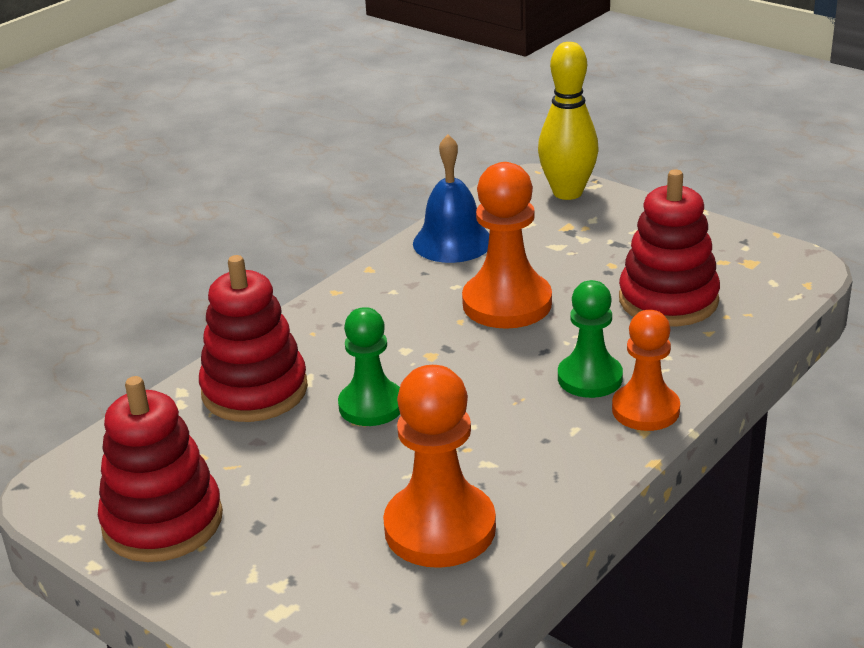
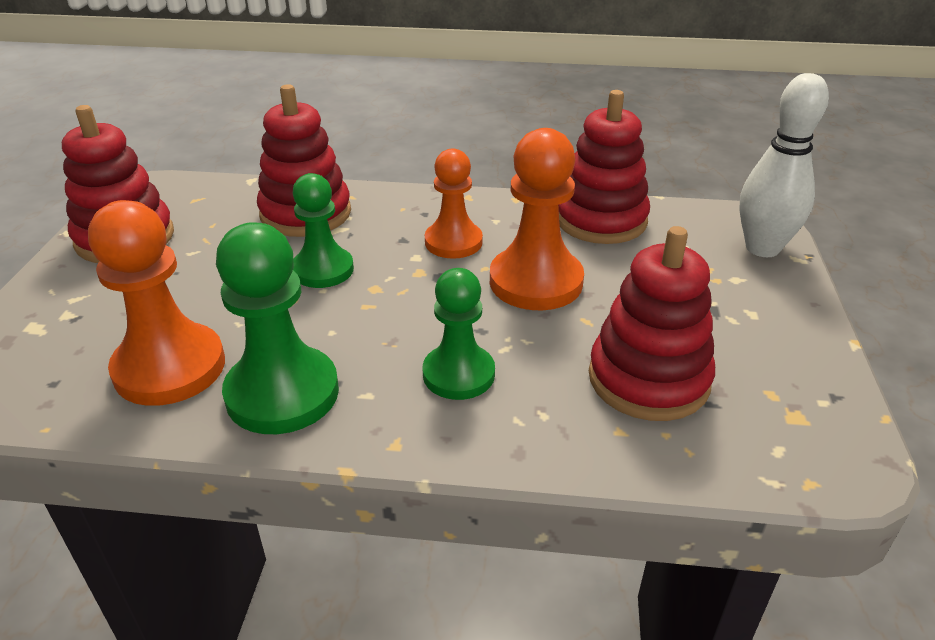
camera: 55 degrees right, 5 degrees up
(452, 242) = (601, 220): blue bell -> red stacking toy
(535, 471) = (282, 393): none -> green pawn
(567, 193) = (762, 248): yellow bowling pin -> white bowling pin
(645, 410) = (433, 432): orange pawn -> orange pawn (453, 242)

